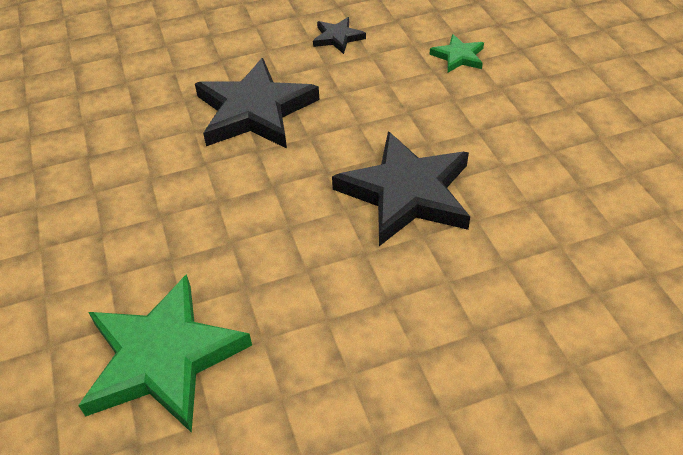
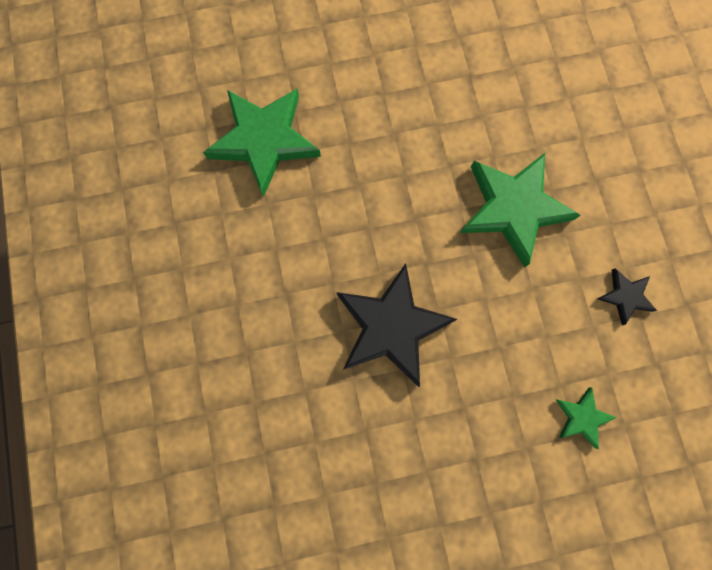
camera: 95 degrees right, 30 degrees up
(255, 111) = (513, 208): black star -> green star

